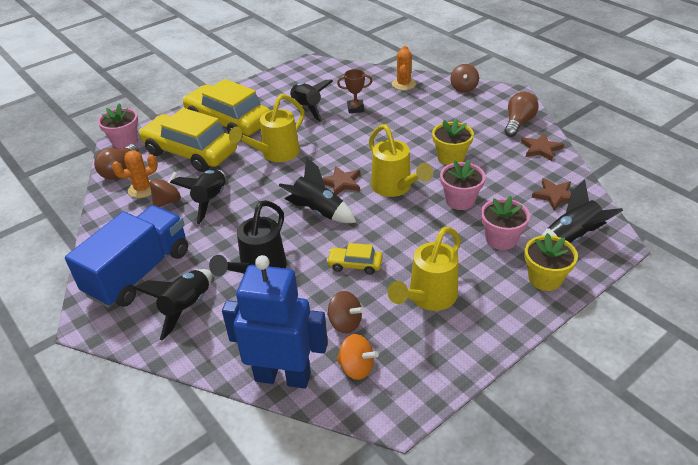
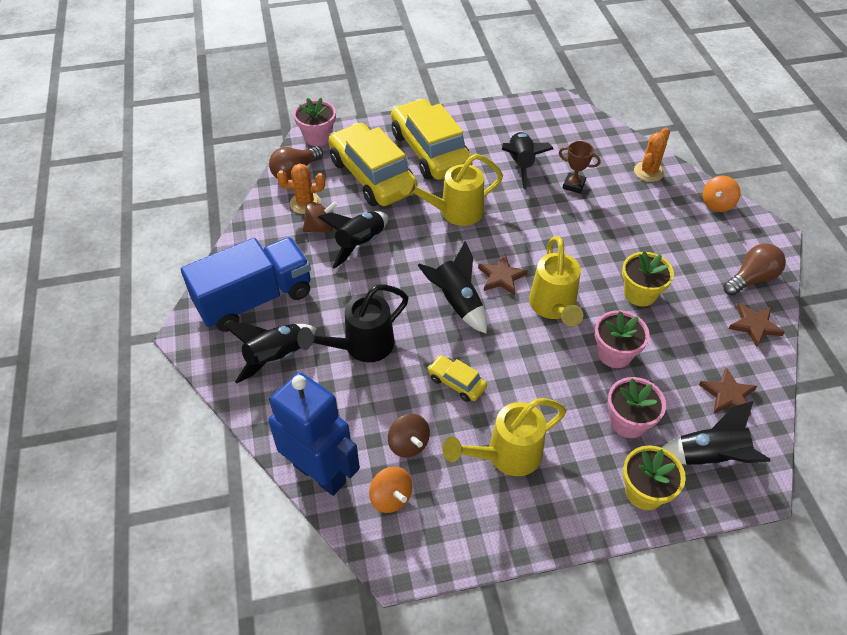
camera: 25 degrees right, 10 degrees up
(463, 88) = (717, 204): brown spinning top -> orange spinning top

